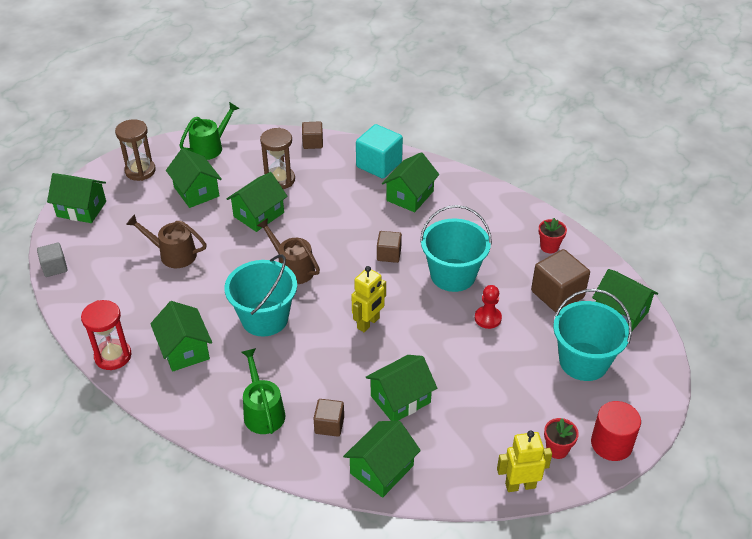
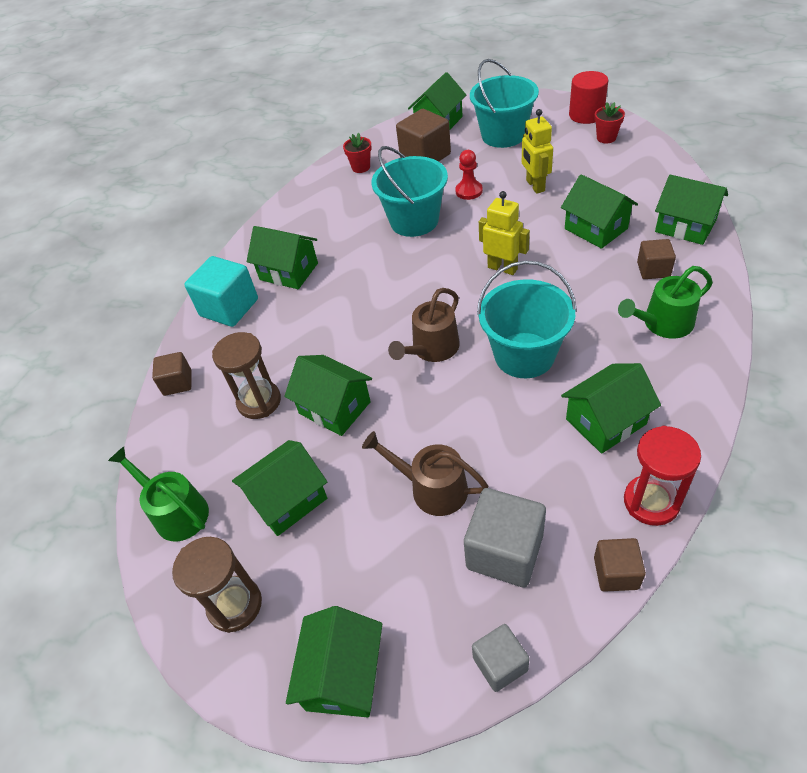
camera: 90 degrees left, 5 degrees up
(115, 280) = (504, 551): none -> grey cube
(173, 254) = (432, 488): brown watering can -> brown watering can turned 105 degrees clockwise
(389, 254) = (391, 271): brown cube -> brown cube (616, 573)
(520, 485) = (653, 151): yellow robot -> yellow robot (535, 186)

